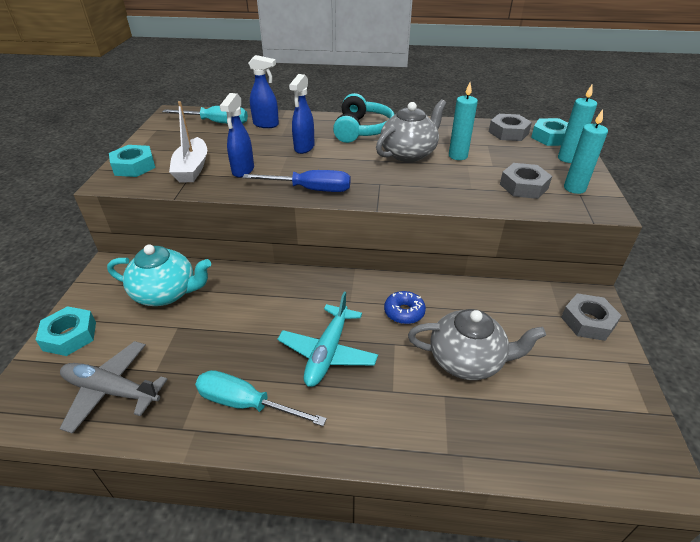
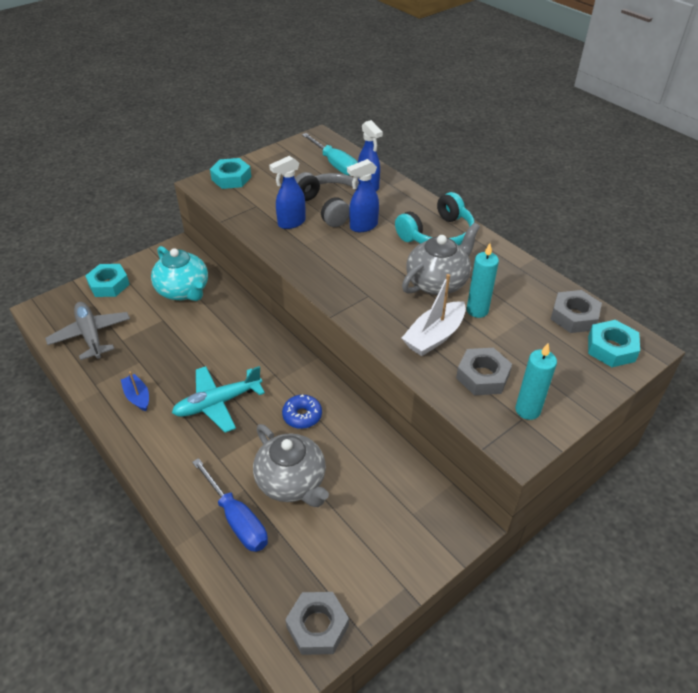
camera: 45 degrees right, 5 degrees up
(192, 169) = (262, 201): white boat -> white boat (434, 336)
(245, 404) = (137, 397): turquoise screwdriver -> blue boat
(258, 147) = (331, 206): none -> grey headphones
(310, 189) = (311, 269): blue screwdriver -> blue screwdriver (237, 519)
(409, 154) = (438, 282): grey teapot -> grey teapot turned 45 degrees counterclockwise
(567, 158) = (582, 380): turquoise candle -> none
(588, 321) = (427, 536): grey nut -> grey nut (317, 626)

